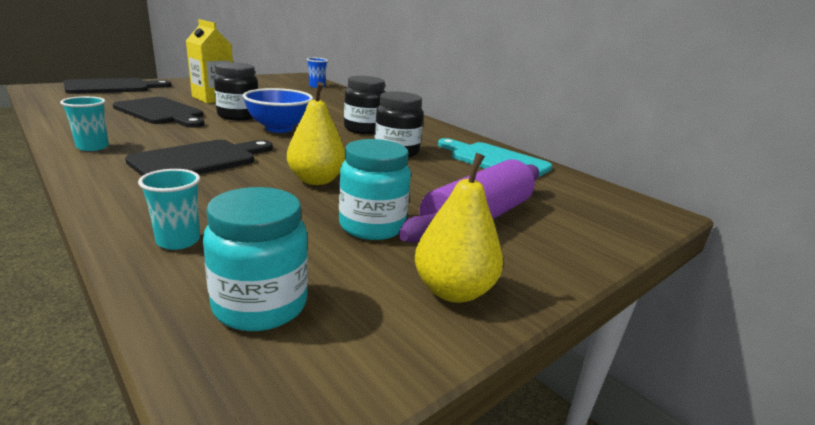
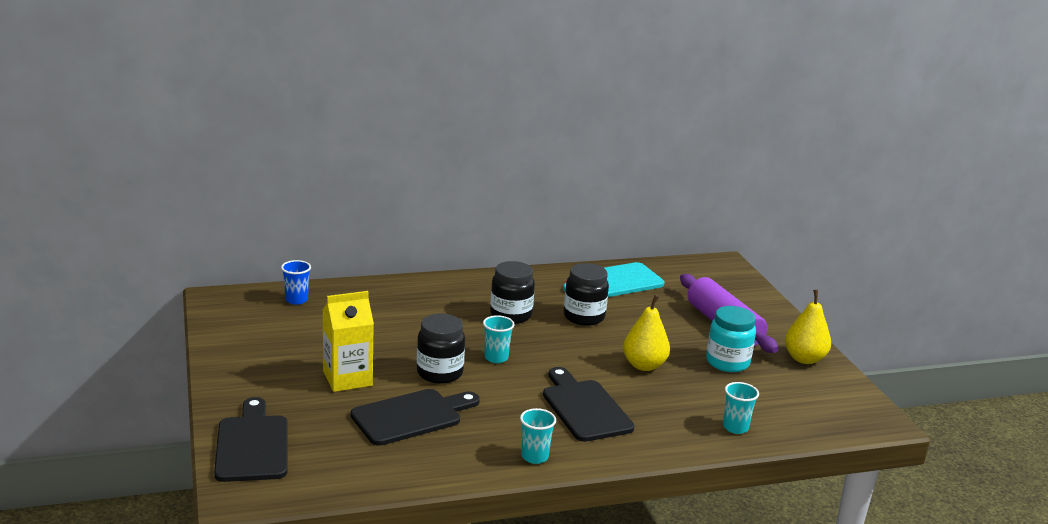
camera: 65 degrees left, 0 degrees up
(260, 305) = (808, 411): turquoise jar -> none
(279, 128) = (496, 358): blue bowl -> turquoise cup

